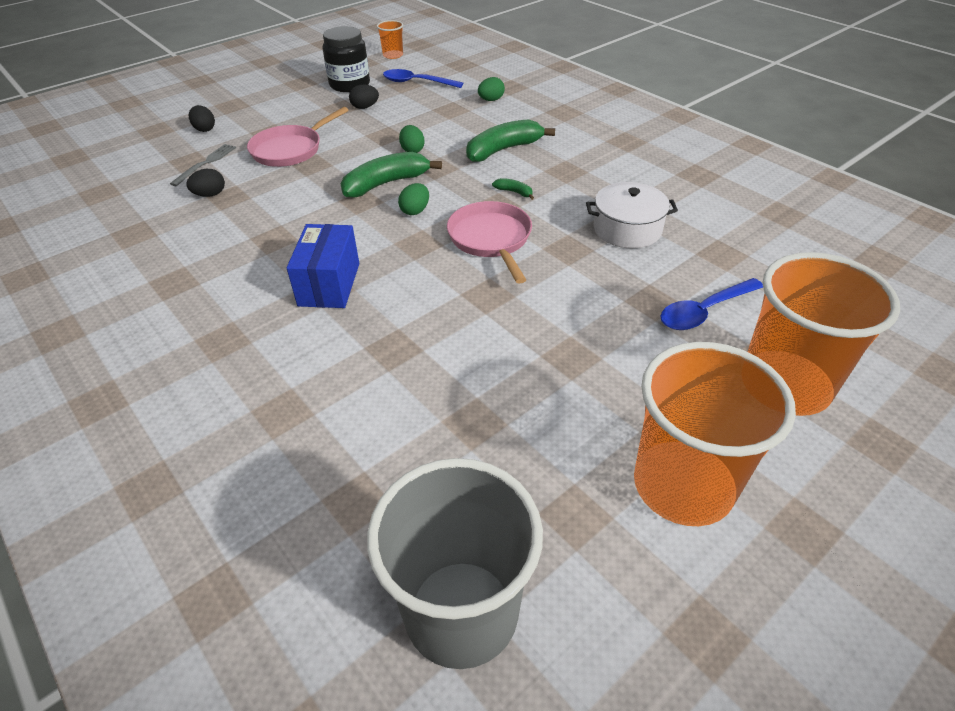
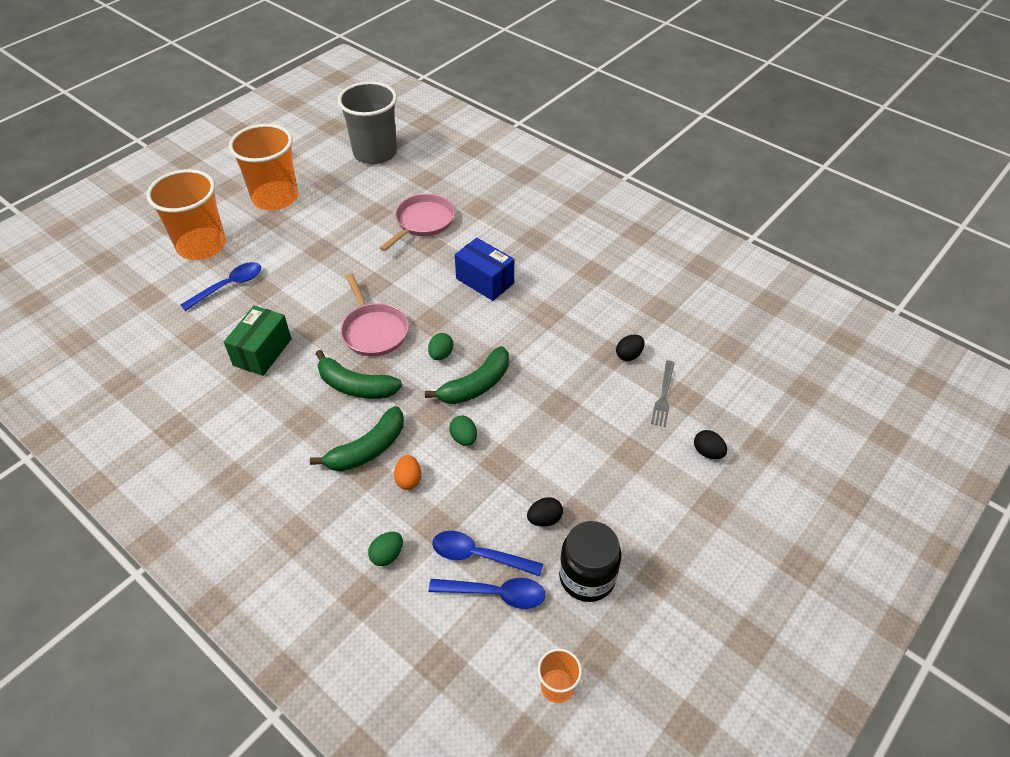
camera: 170 degrees right, 5 degrees up
(290, 150) = (592, 426): pink pan -> pink pan (422, 222)
(329, 284) = (485, 281): blue box -> blue box turned 45 degrees counterclockwise
(422, 96) = (479, 555): none -> blue spoon
(468, 131) = (408, 479): none -> orange egg
(514, 192) = (355, 386): green banana -> green banana, size x2.25
(627, 229) = (262, 352): white pot -> green box

